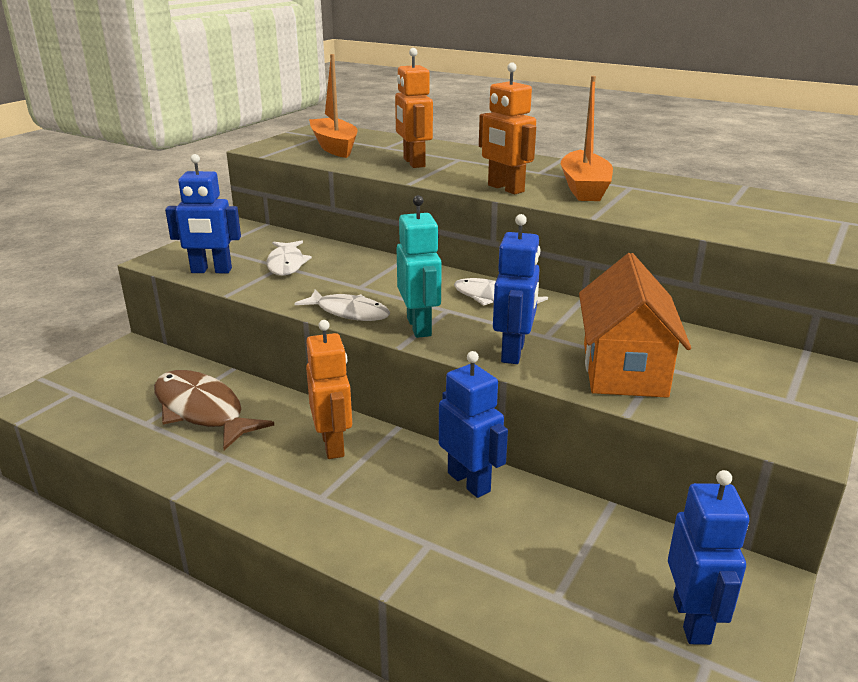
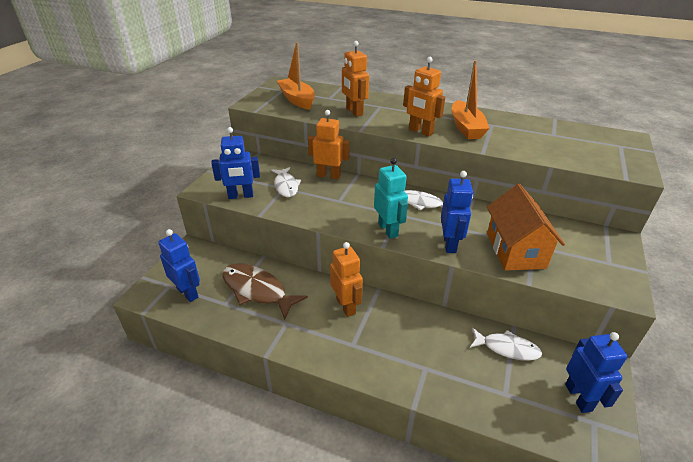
camera: 10 degrees left, 10 degrees up
(349, 312) = (341, 222): white fish -> white fish (507, 348)
(359, 256) = (328, 175): none -> orange robot
(469, 482) = (432, 322): blue robot -> blue robot (188, 293)

